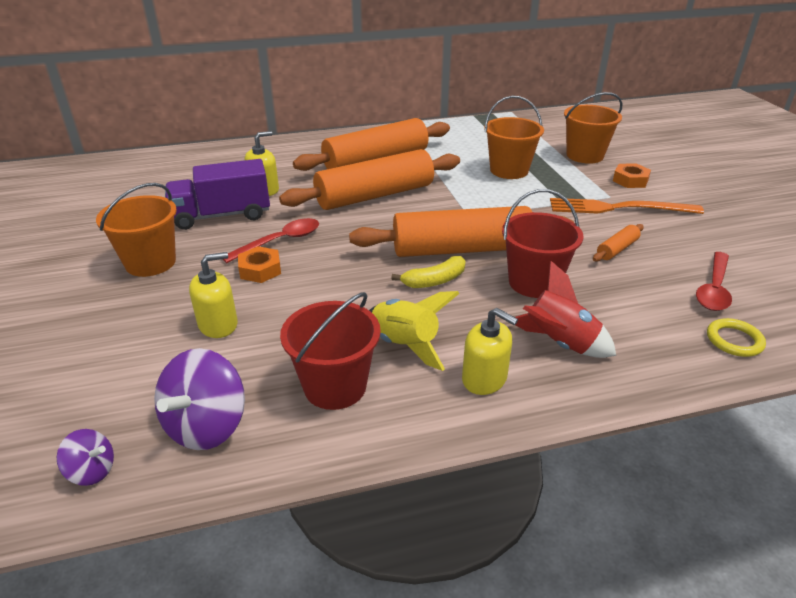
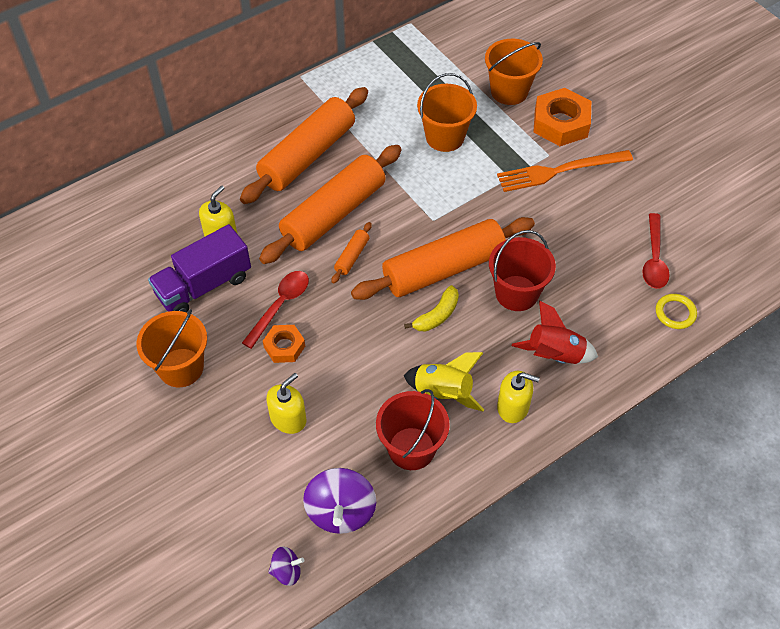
camera: 20 degrees left, 20 degrees up
(617, 249) = (571, 230): orange rolling pin -> orange rolling pin (352, 256)
(630, 180) = (561, 123): orange nut -> orange nut, size x1.74

